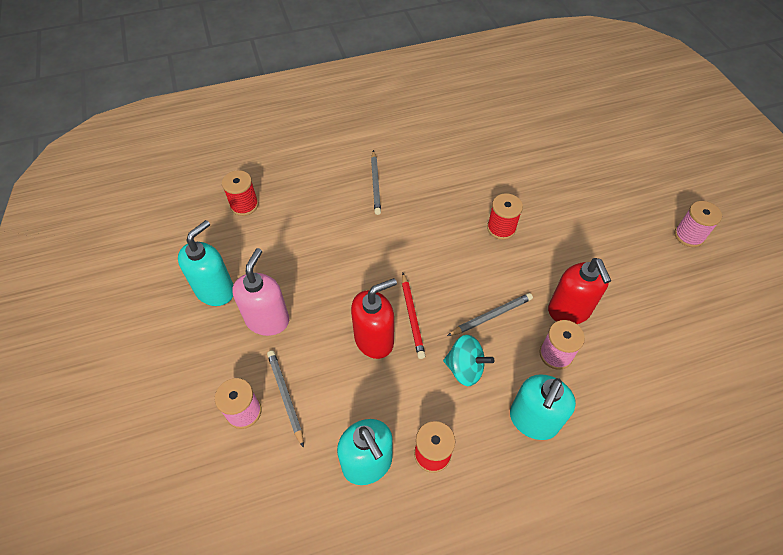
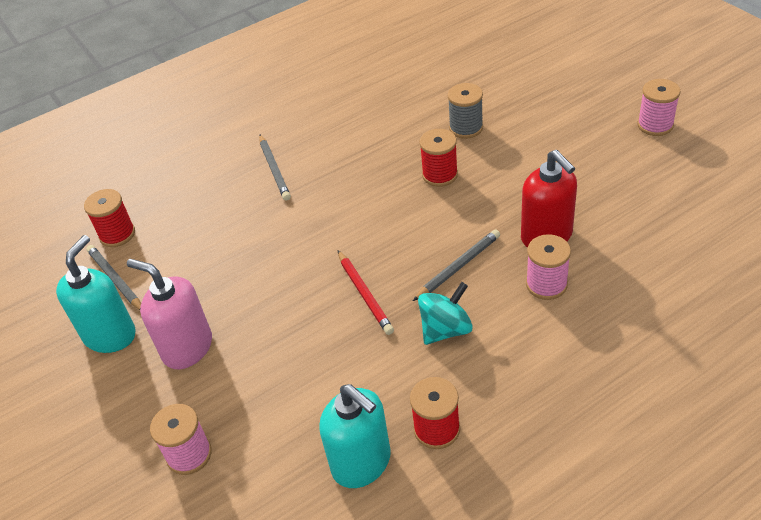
camera: 10 degrees left, 10 degrees down
(267, 320) = (187, 348): pink soap dispenser -> pink soap dispenser turned 60 degrees counterclockwise
(286, 396) = (237, 422): grey pencil -> grey pencil (115, 279)
(374, 340) = (327, 331): red soap dispenser -> none
(465, 368) = (445, 329): turquoise spinning top -> turquoise spinning top turned 45 degrees counterclockwise
(533, 420) = (543, 359): turquoise soap dispenser -> none
(534, 192) = (466, 128): none -> grey spool

